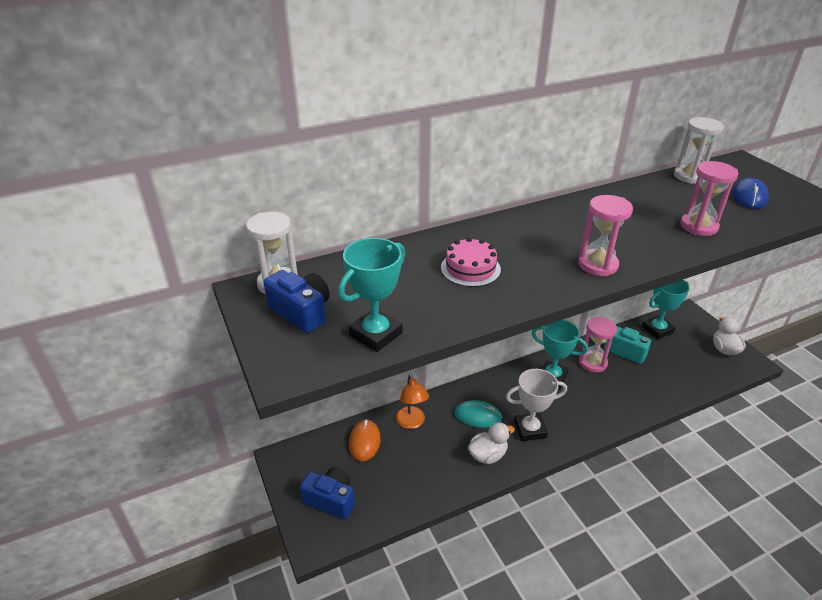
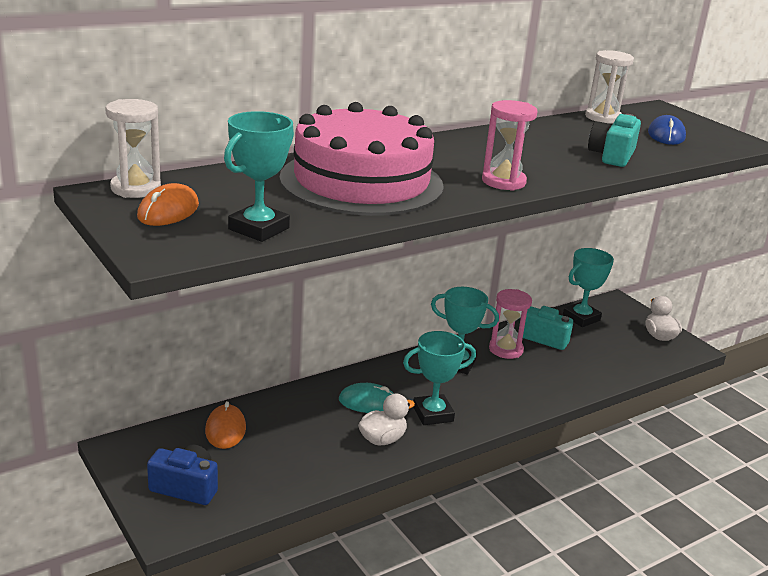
camera: 10 degrees left, 10 degrees down
(301, 312) = (168, 211): blue camera -> orange mouse
(411, 423) = (285, 410): orange lamp -> none
(470, 268) = (361, 181): pink cake -> pink cake, size x2.37
(530, 429) = (433, 414): white trophy -> turquoise trophy
(698, 226) = (612, 156): pink hourglass -> turquoise camera

